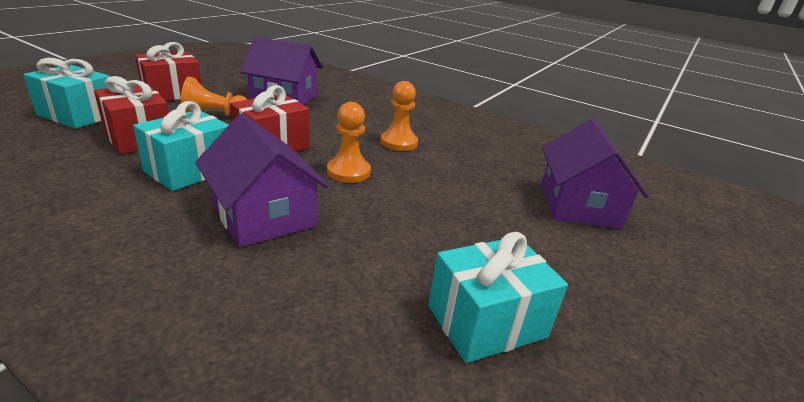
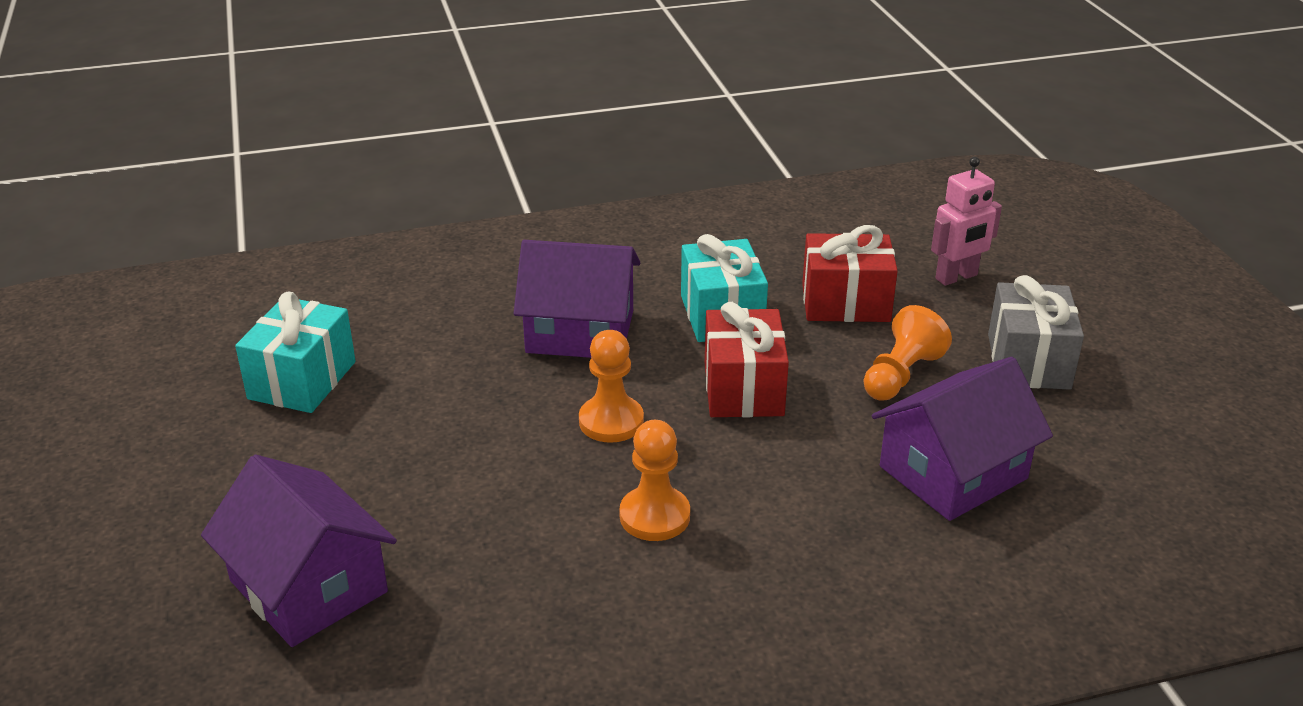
camera: 135 degrees right, 5 degrees up
(78, 115) = (956, 277): turquoise gift -> pink robot
(172, 93) = (1028, 361): red gift -> grey gift

